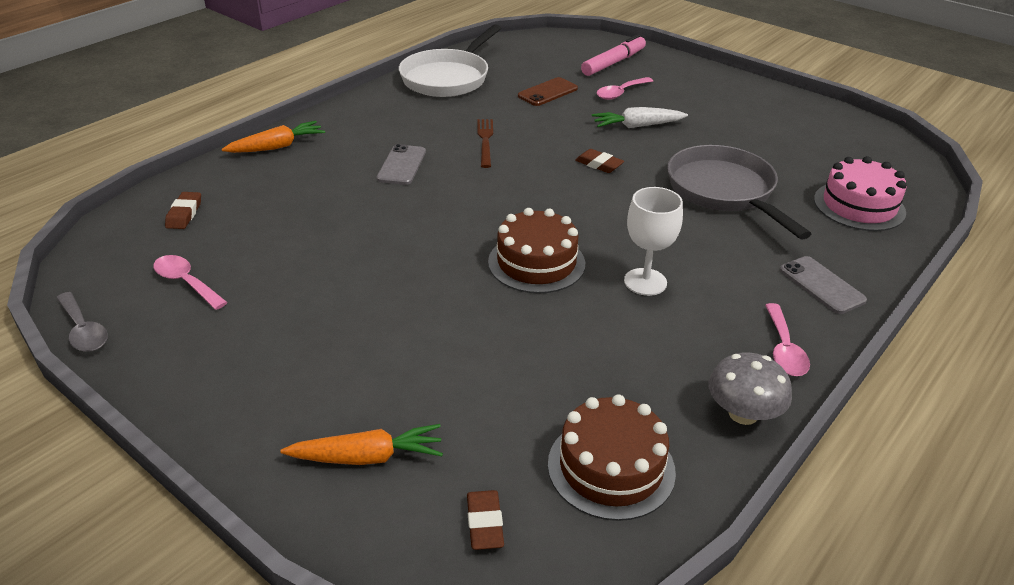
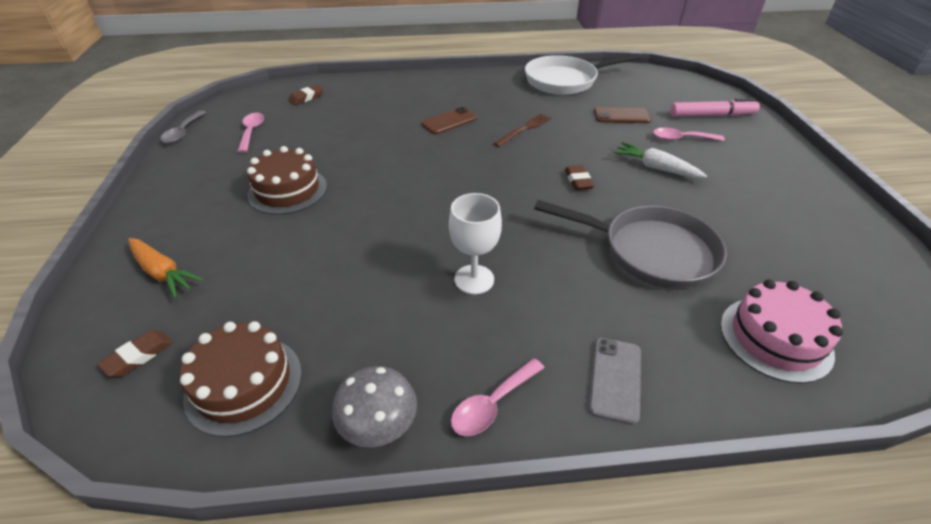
camera: 45 degrees right, 5 degrees up
(277, 146) = (403, 82): orange carrot -> none
(402, 165) = (449, 121): grey phone -> brown phone
(536, 263) = (426, 222): brown cake -> brown cake (287, 190)
(724, 191) = (651, 252): grey pan -> grey pan turned 90 degrees clockwise

